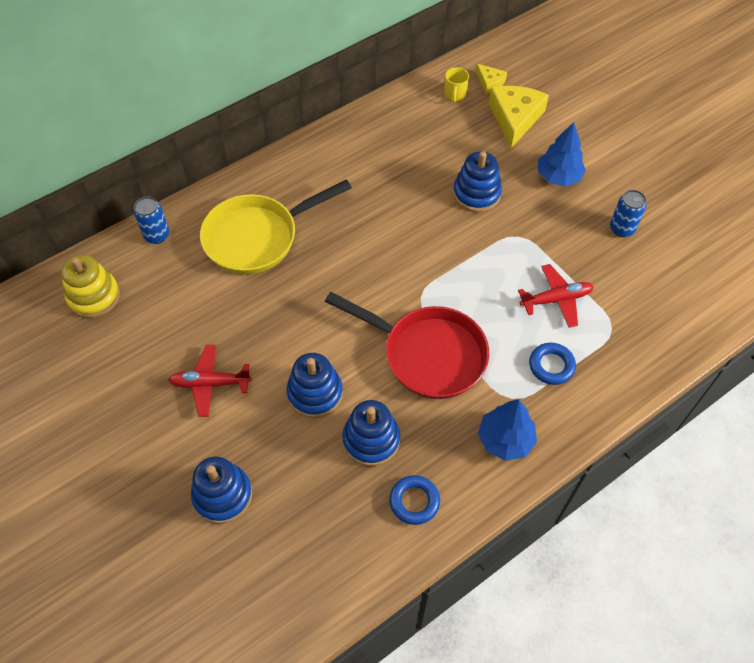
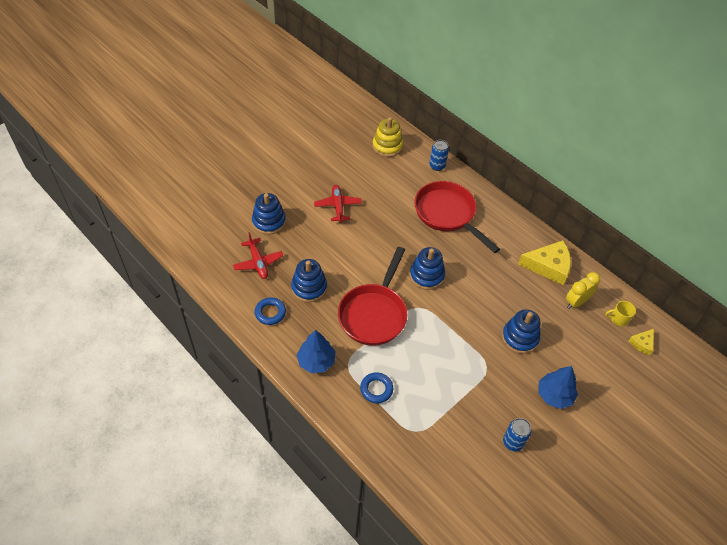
camera: 80 degrees right, 5 degrees down
(257, 237) = (447, 214): yellow pan -> red pan
(315, 393) = (337, 256): blue stacking toy -> blue stacking toy (426, 276)
(427, 127) = (576, 302): none -> yellow clock
(515, 118) = (607, 363): yellow cheese -> yellow cheese (548, 266)
(556, 299) = (434, 393): red plane -> red plane (258, 262)

